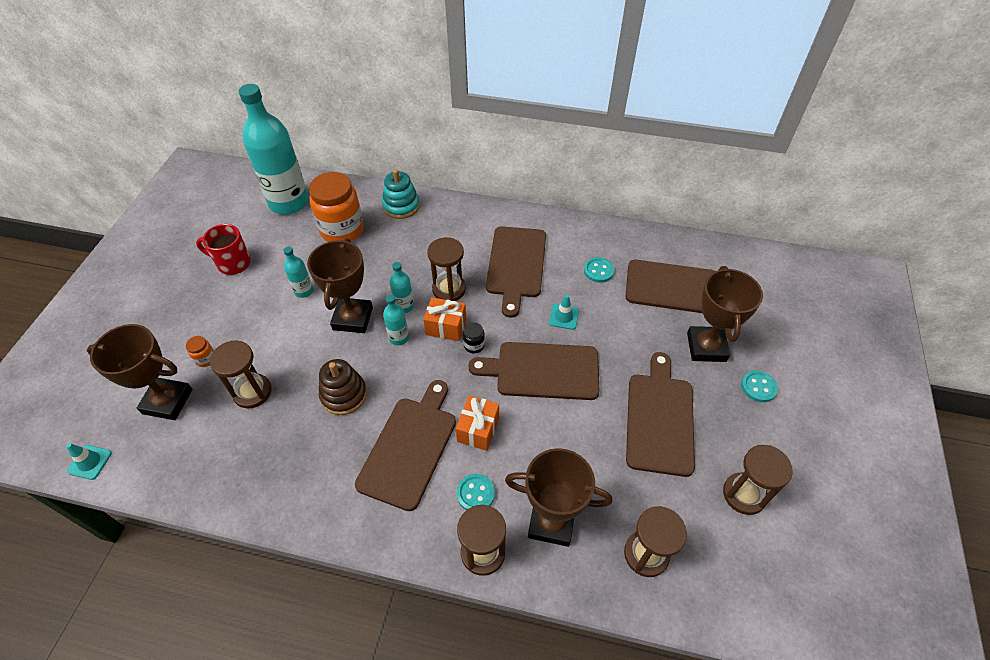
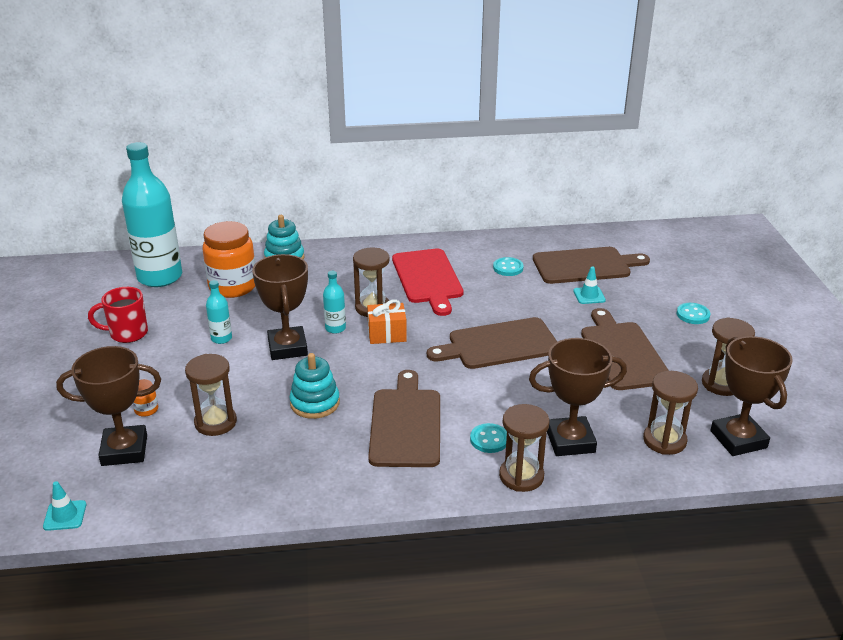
camera: 20 degrees left, 20 degrees down
(344, 395) = (315, 403): brown stacking toy -> turquoise stacking toy
(399, 338) = (344, 351): turquoise bottle -> none
(474, 345) = (423, 341): black jar -> none
(478, 429) = (464, 397): orange gift -> none
(516, 265) = (427, 279): brown cutting board -> red cutting board
(563, 317) = (495, 305): turquoise traffic cone -> turquoise traffic cone (589, 295)
(706, 347) = (634, 299): brown trophy -> brown trophy (738, 439)

